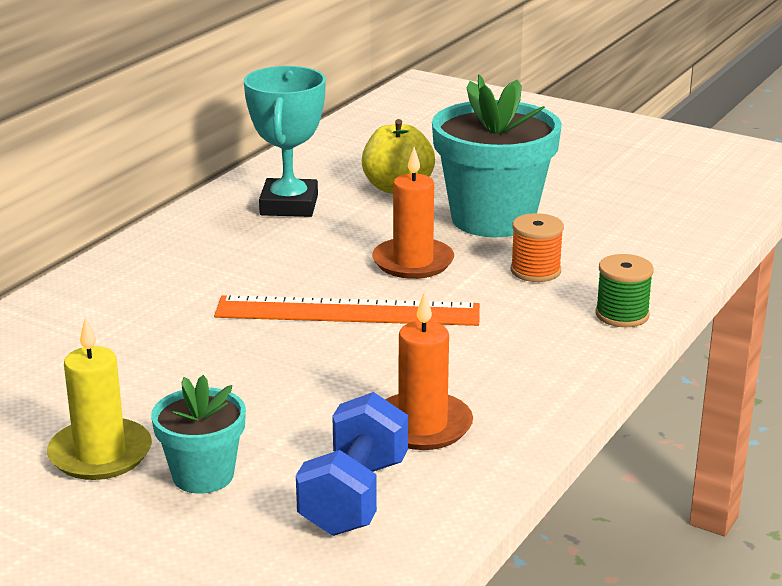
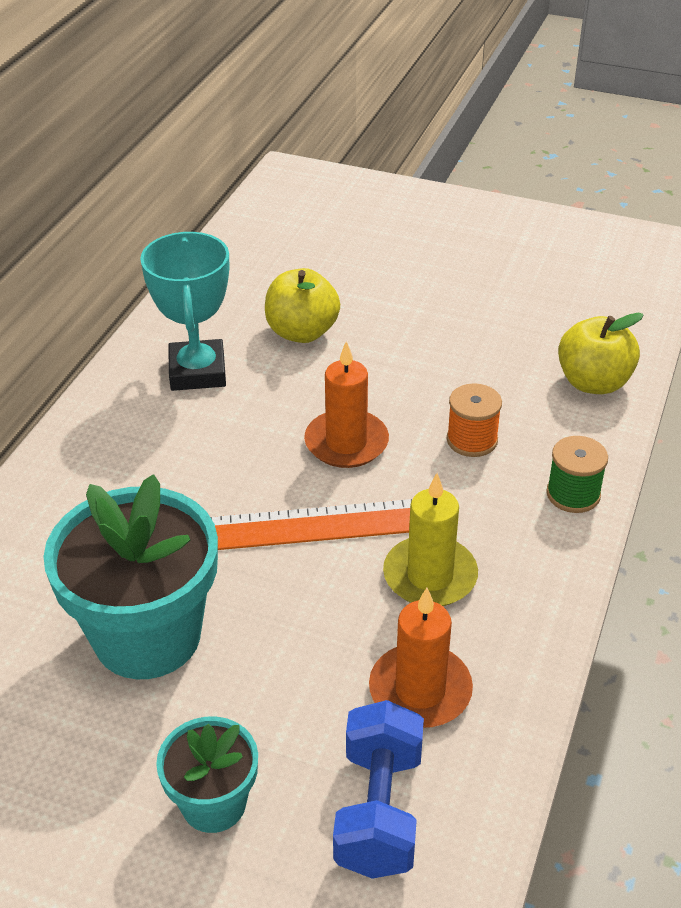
camera: 10 degrees left, 15 degrees up
(100, 454) = (96, 787): yellow candle -> yellow candle (430, 576)
(493, 219) = (410, 368): turquoise flower pot -> turquoise flower pot (147, 636)
(672, 243) = (593, 382): none -> yellow apple

